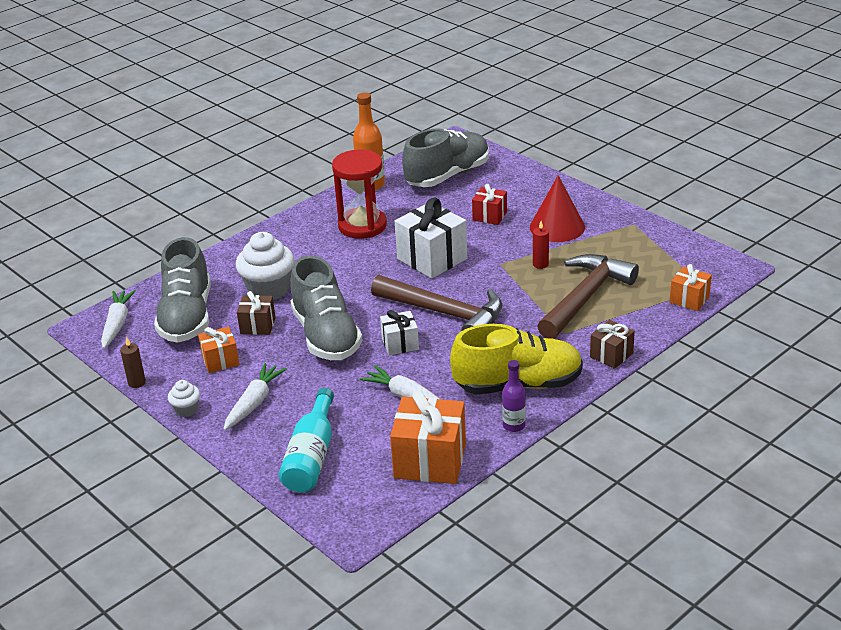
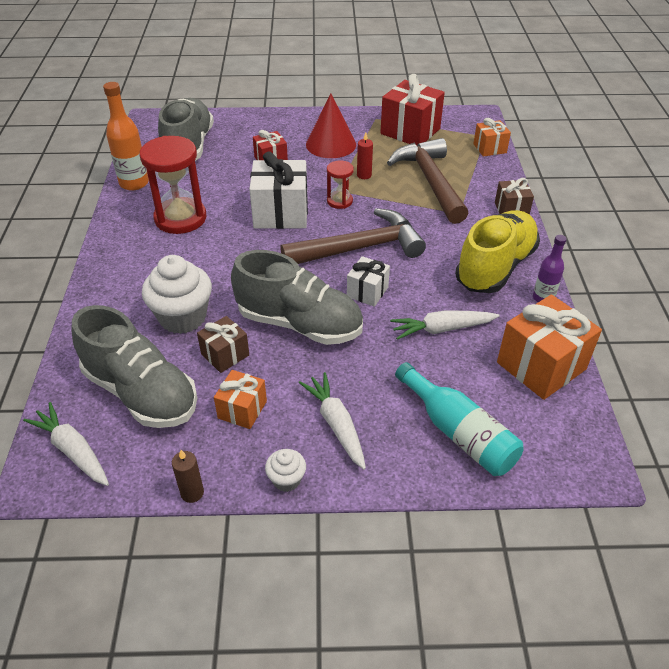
camera: 50 degrees left, 10 degrees up
(488, 273) = (339, 201): none -> red hourglass
(643, 249) = (410, 131): none -> red gift

